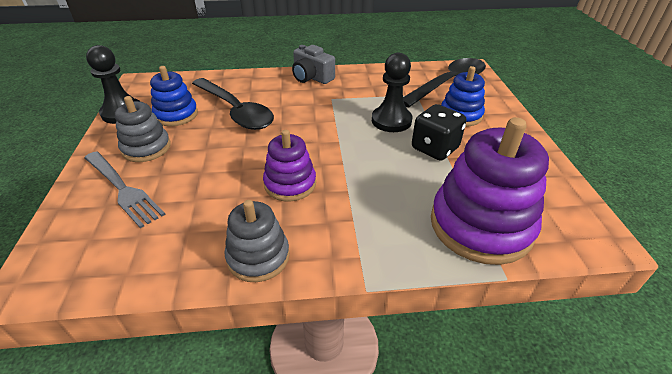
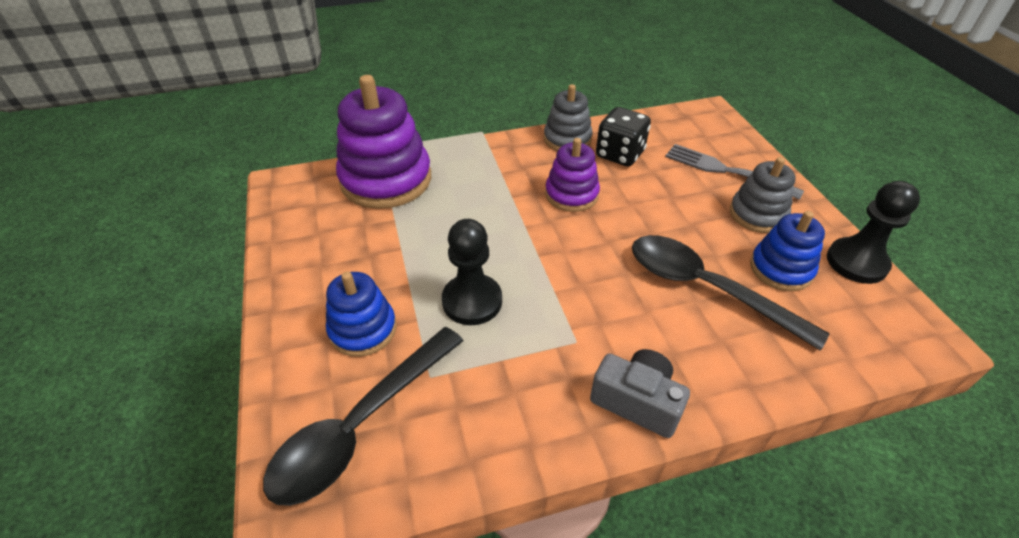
camera: 170 degrees right, 5 degrees up
(434, 148) = (414, 259): black dice -> black dice (619, 154)

